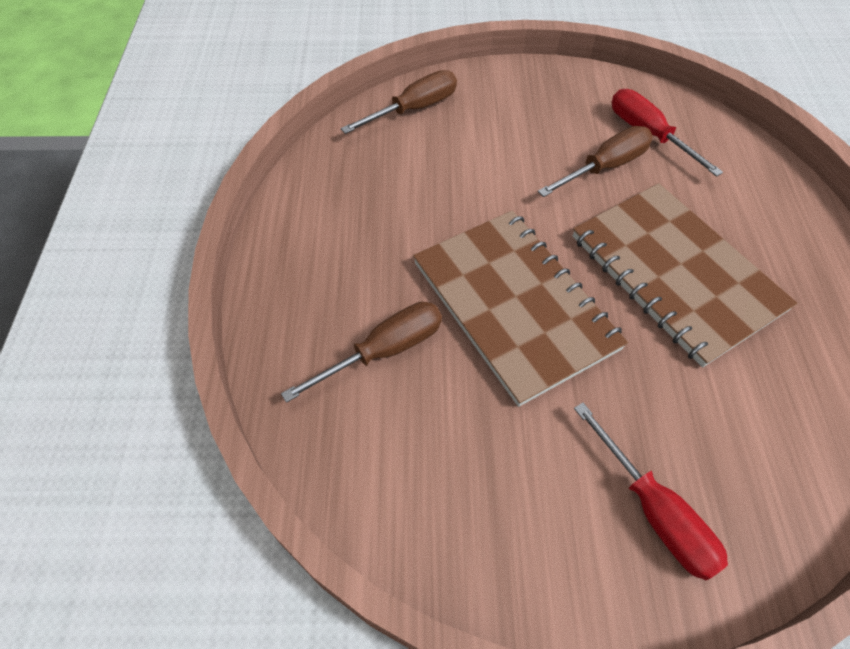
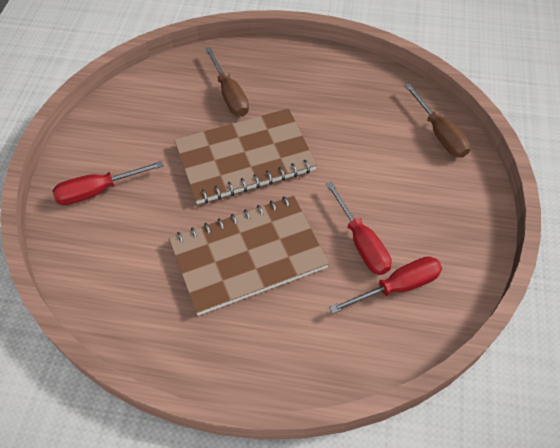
camera: 100 degrees right, 0 degrees up
(605, 167) = (361, 243): brown screwdriver -> red screwdriver

